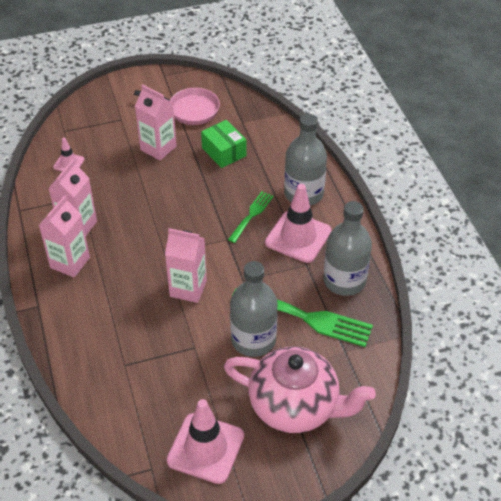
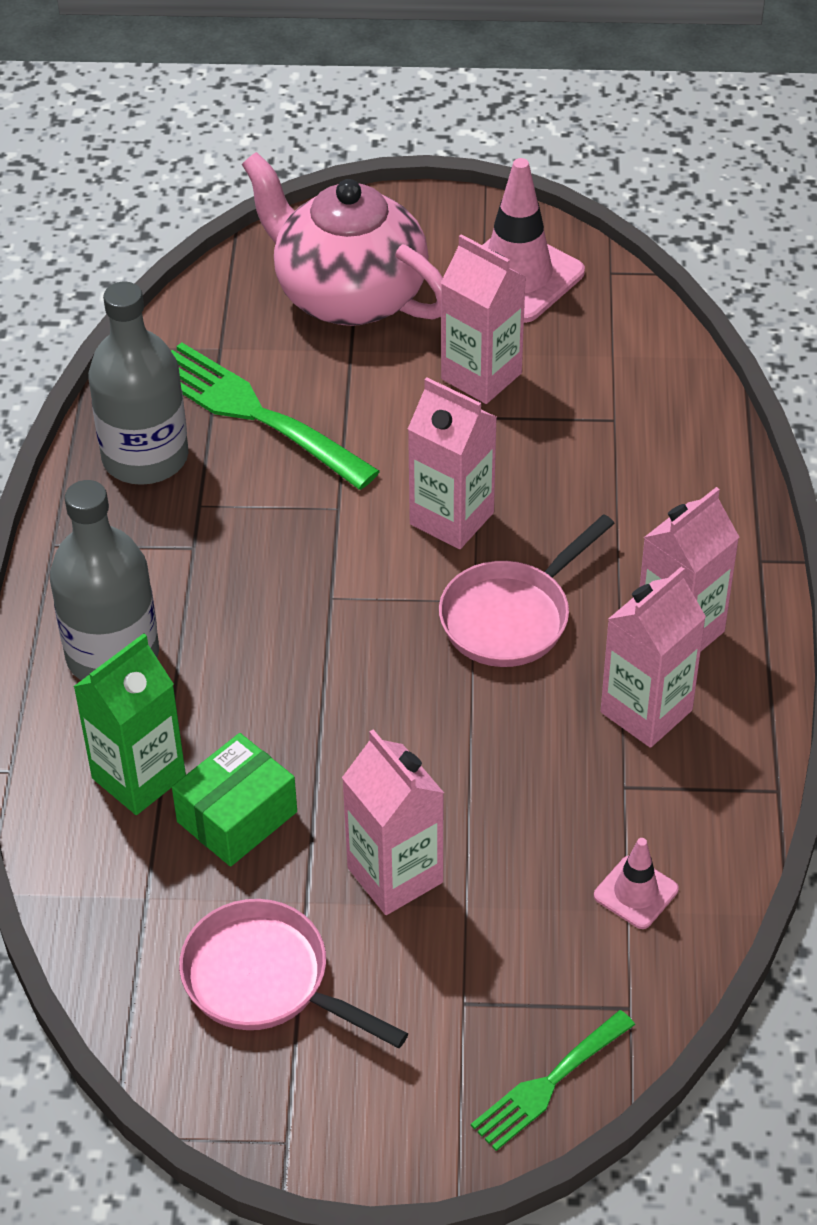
camera: 160 degrees left, 0 degrees up
(145, 250) = (511, 616): none -> pink pan
(202, 372) = (481, 376): none -> pink carton
(224, 152) = (237, 817): green box -> green box turned 60 degrees clockwise
(252, 215) = (252, 636): green fork -> green fork (548, 1084)
(253, 339) = (369, 402): grey bottle -> none
(267, 155) = (139, 777): none -> green carton
(298, 237) = (182, 563): pink traffic cone -> none

